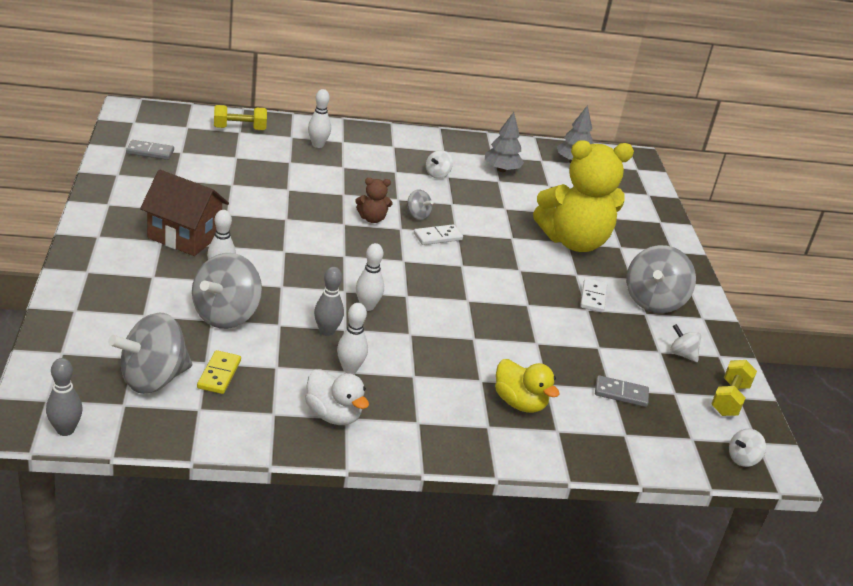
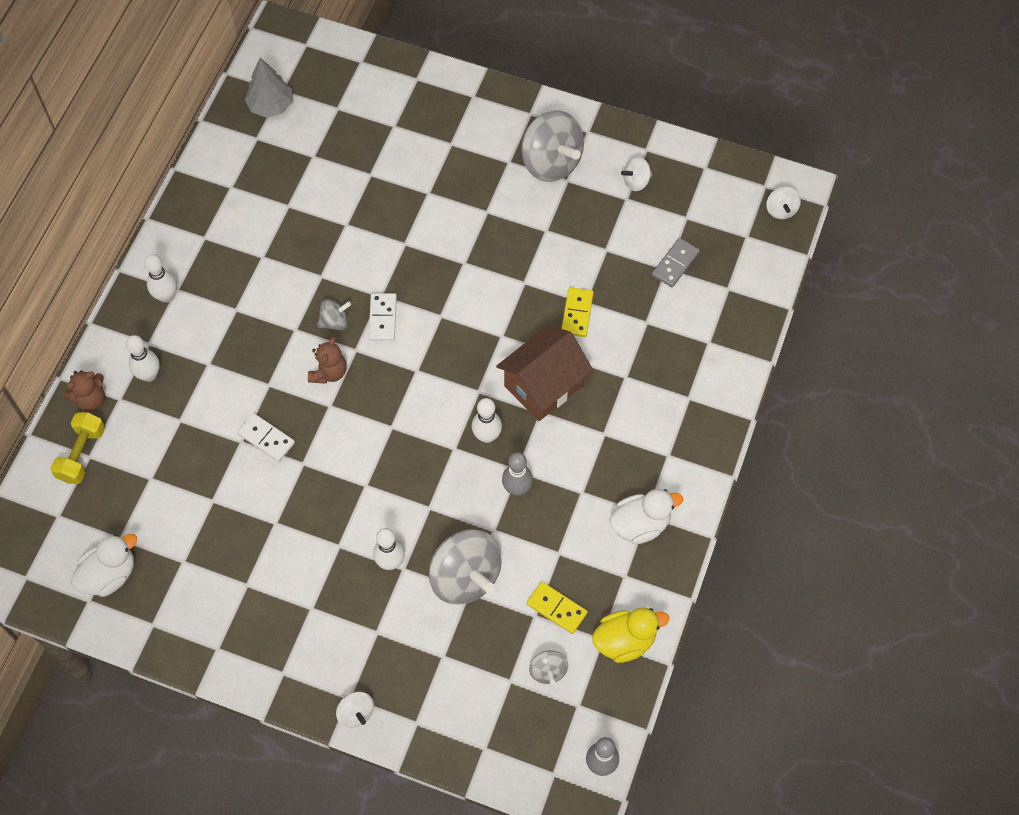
camera: 60 degrees left, 30 degrees up
(150, 152) = (109, 575): grey domino -> white duck
(153, 379) = (548, 671): grey spinning top -> grey spinning top, size x0.48
(184, 236) = (309, 581): brown house -> brown house (543, 385)
(284, 126) = (90, 399): none -> brown teddy bear
(350, 369) = (579, 487): white bowling pin -> white bowling pin (166, 296)
(437, 174) = (255, 266): white spinning top -> white spinning top (356, 713)
(501, 170) = (265, 191): grey tree -> none
(519, 403) = (665, 357): yellow duck -> yellow duck (625, 641)
(522, 339) = (577, 313): none -> yellow domino
(574, 242) = (429, 185): yellow teddy bear -> none
(593, 297) = (529, 215): white domino -> white domino (266, 438)
(729, 399) = (706, 176): yellow dumbbell -> none

